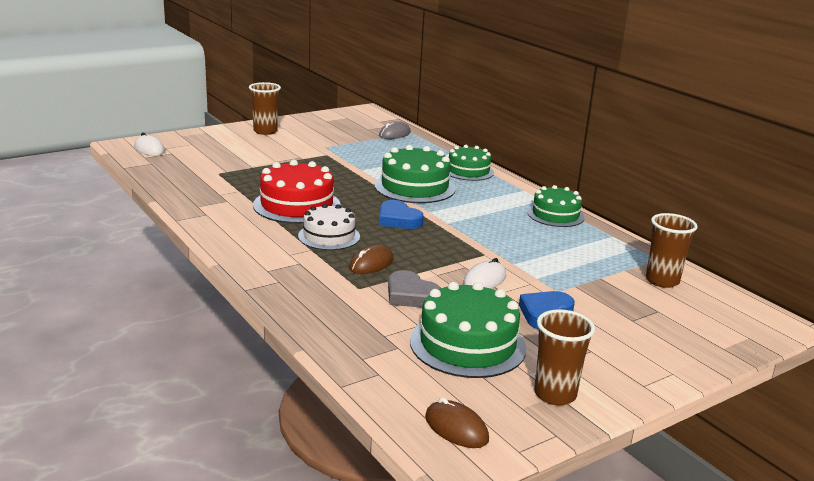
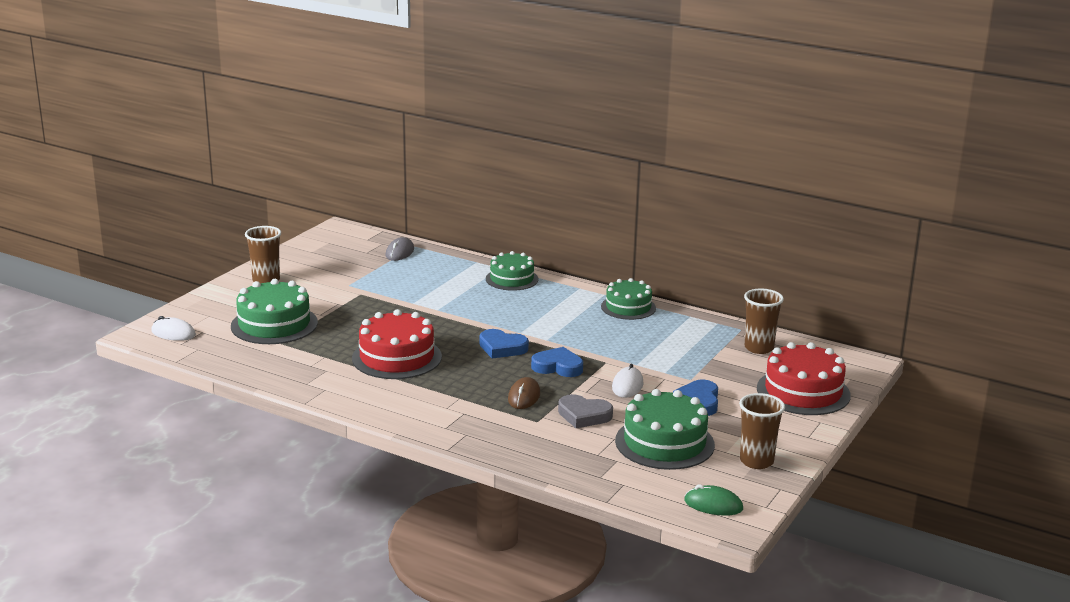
camera: 25 degrees left, 0 degrees up
(329, 236) = (461, 381): white cake -> none
(415, 187) = (481, 309): green cake -> green cake (274, 324)
(432, 247) = (558, 367): none -> blue heart
(456, 428) = (713, 505): brown mouse -> green mouse
(677, 336) = (803, 392): none -> red cake

